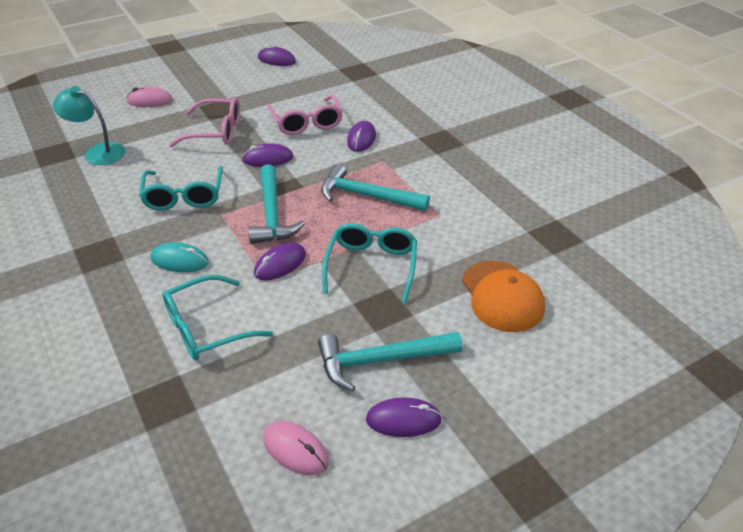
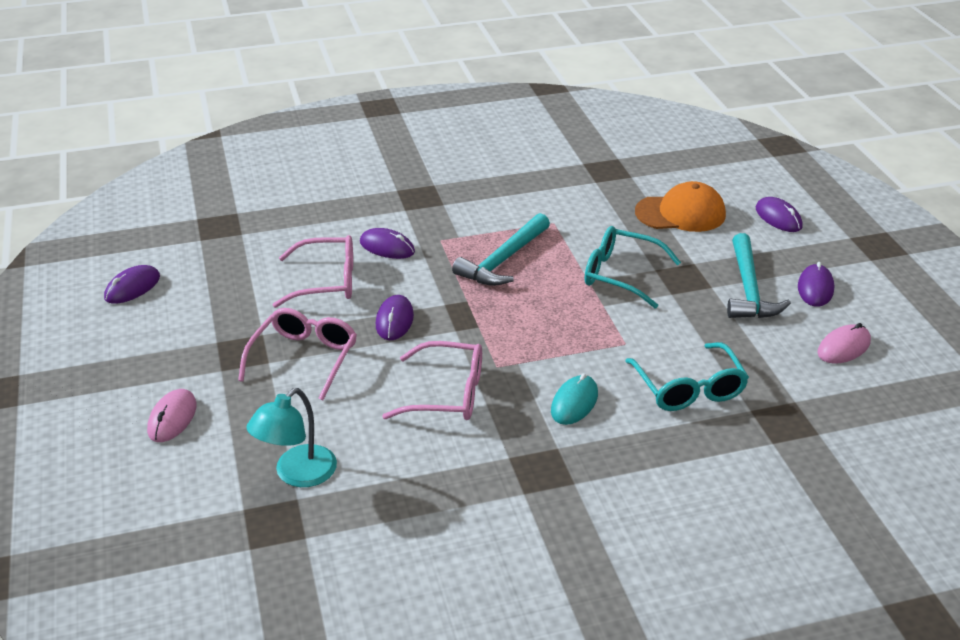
camera: 75 degrees left, 5 degrees down
(184, 196) = (447, 394): turquoise glasses -> pink glasses
(271, 214) = (511, 328): turquoise hammer -> none
(280, 264) = (601, 331): purple mouse -> purple mouse (778, 218)

